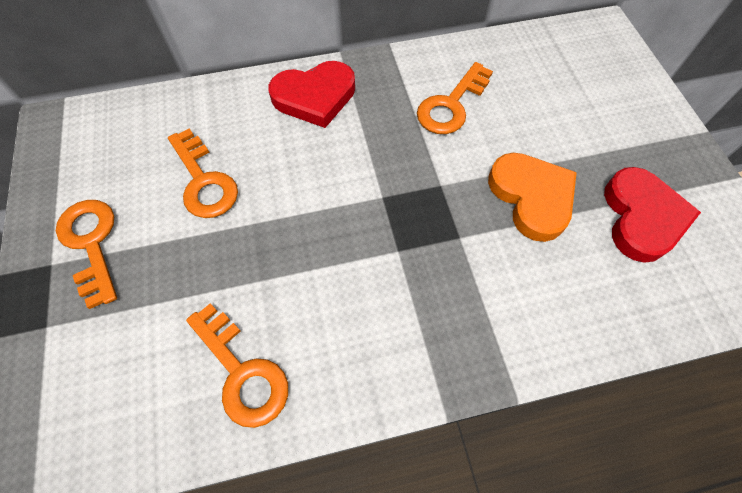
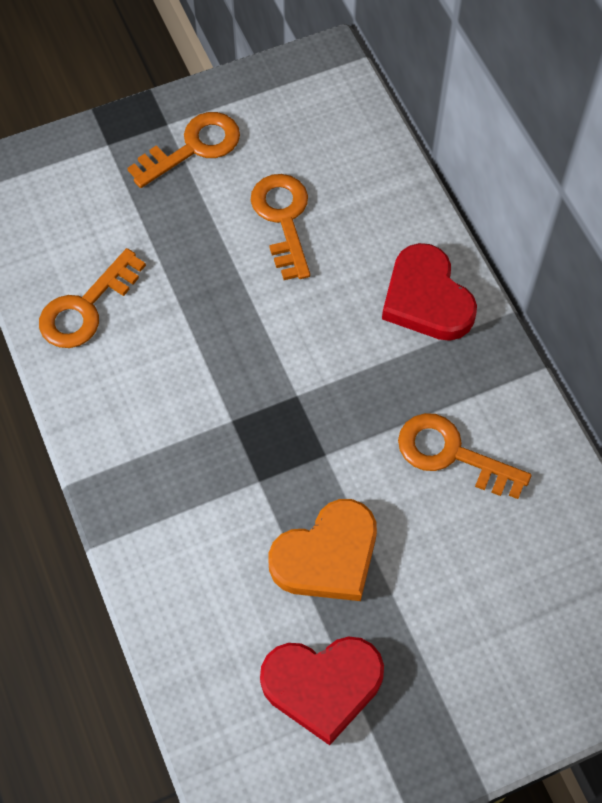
camera: 80 degrees right, 0 degrees up
(204, 181) = (283, 219): orange key -> orange key turned 120 degrees clockwise

